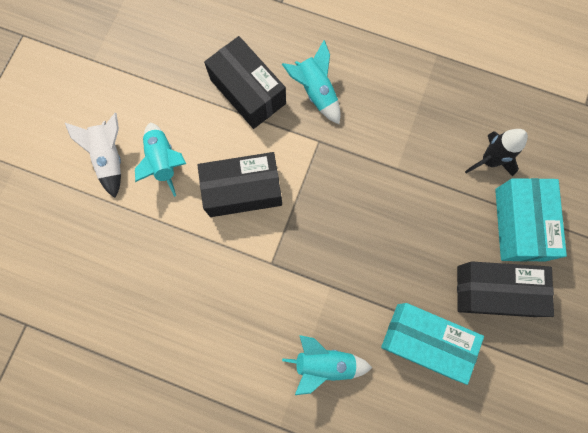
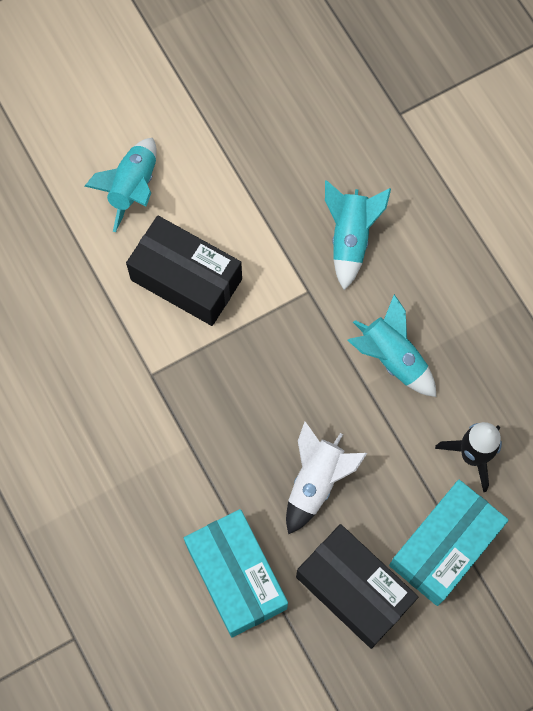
camera: 40 degrees right, 5 degrees down
(110, 158) = (83, 143): white rocket -> white rocket (316, 482)
(248, 91) = (279, 182): black box -> none
(325, 363) = (118, 513): turquoise rocket -> turquoise rocket (392, 358)

